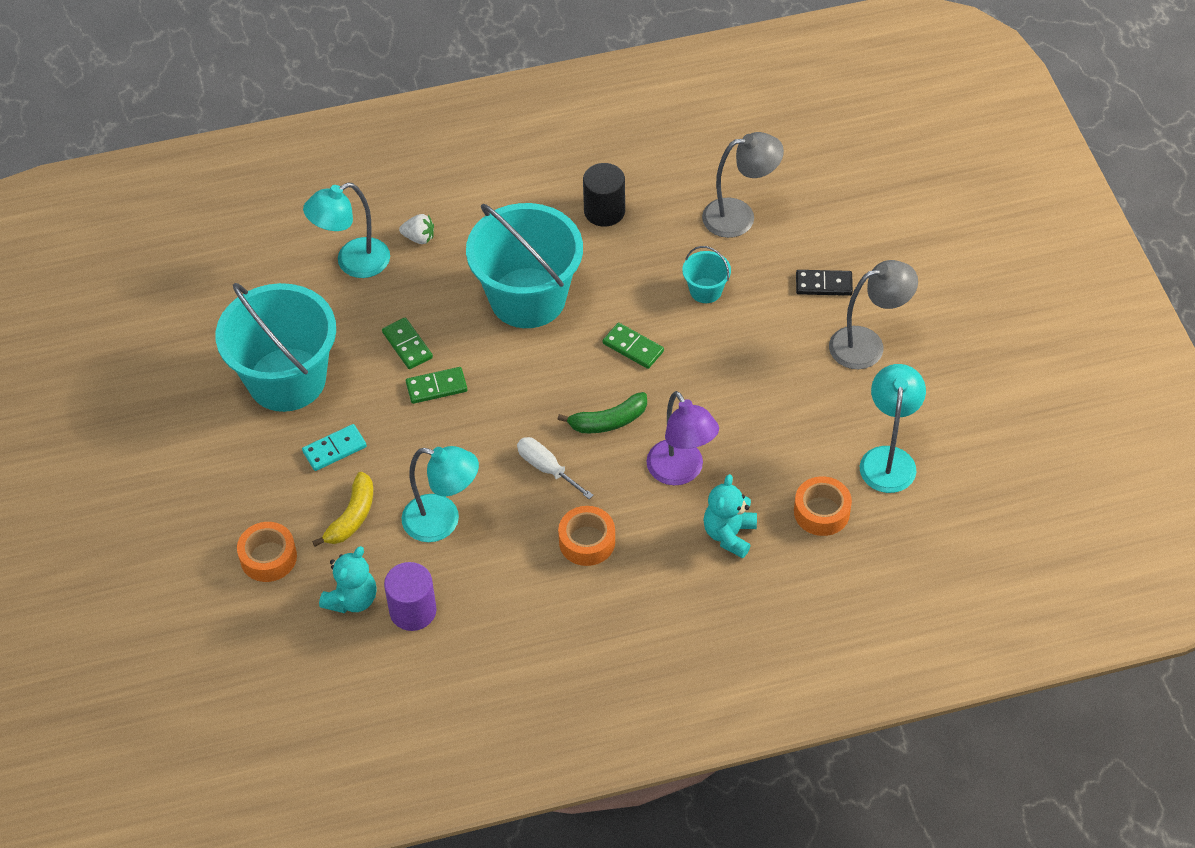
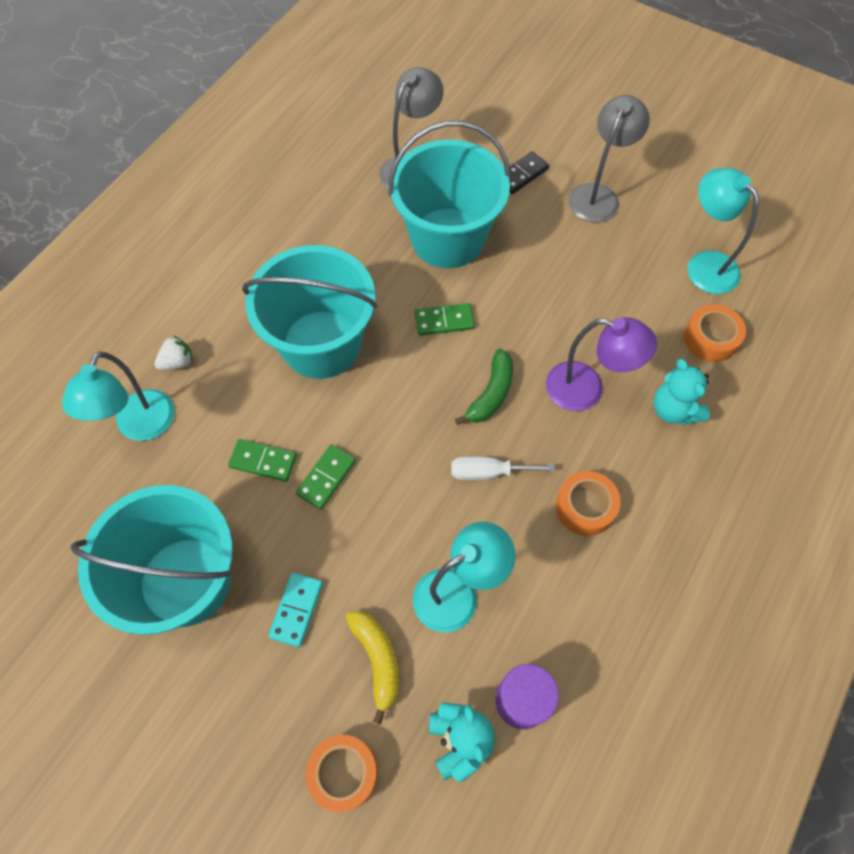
camera: 45 degrees left, 10 degrees up
(604, 211) = (307, 233): black cylinder -> none
(705, 290) = (447, 238): turquoise bucket -> turquoise bucket, size x2.37

